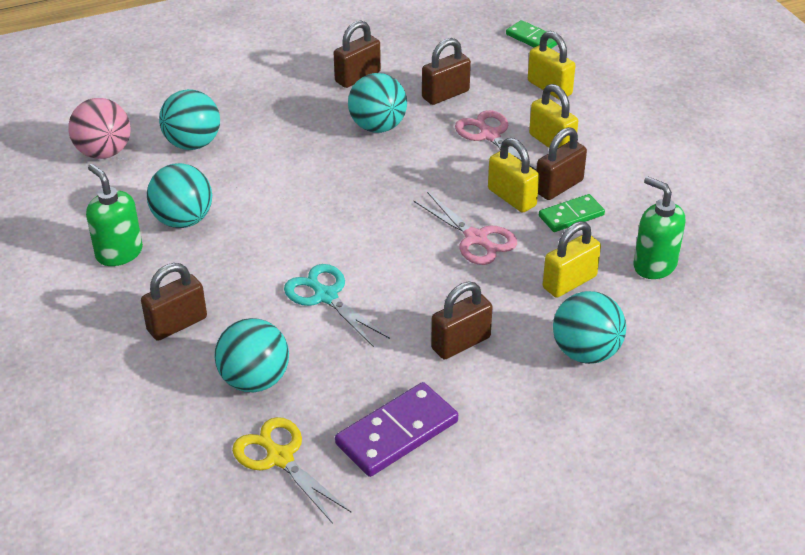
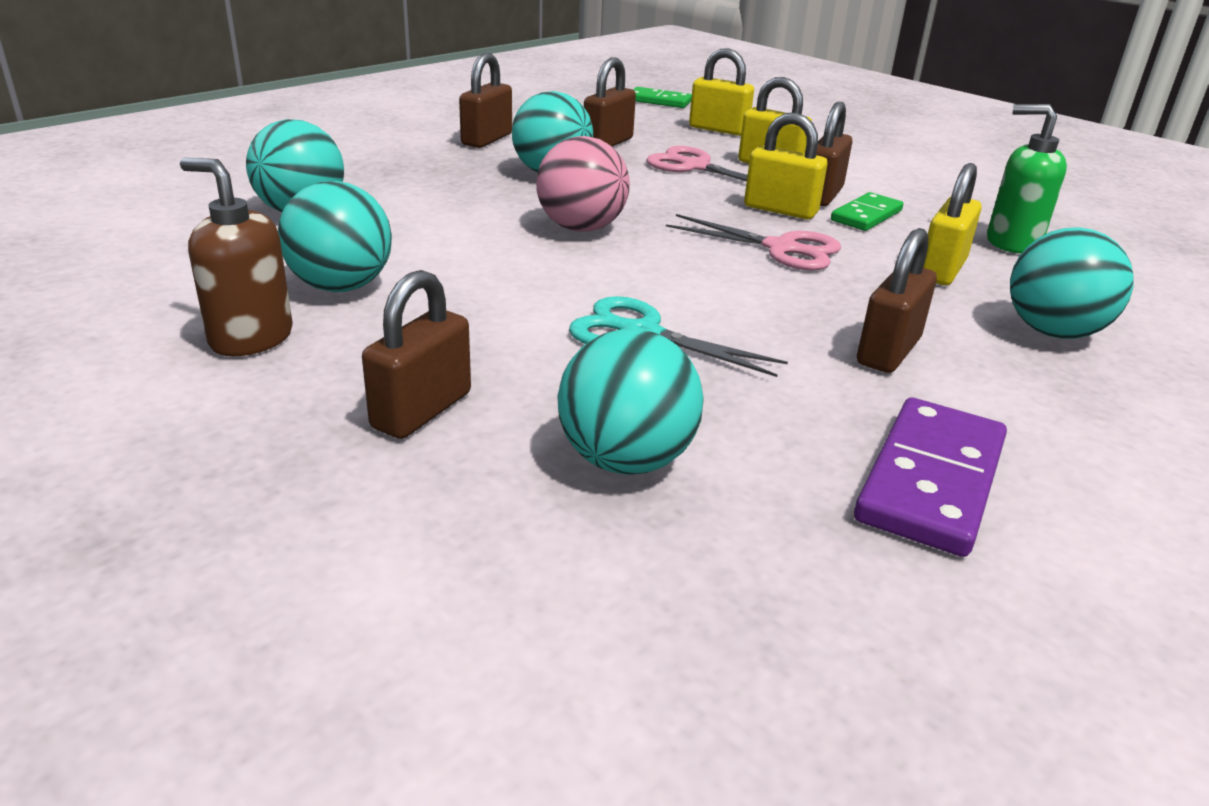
camera: 25 degrees left, 10 degrees down
(104, 152) = (158, 234): pink ball -> pink ball (581, 228)
(119, 253) = (251, 338): green soap dispenser -> brown soap dispenser
(280, 458) = (781, 569): yellow scissors -> none

